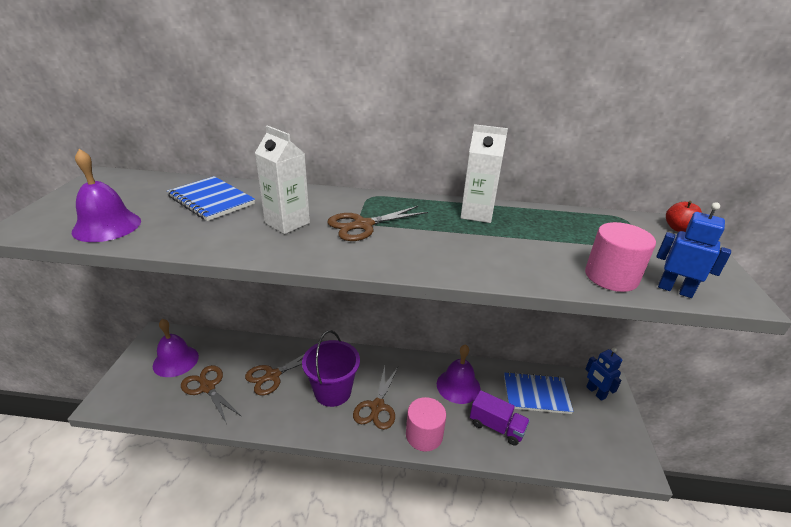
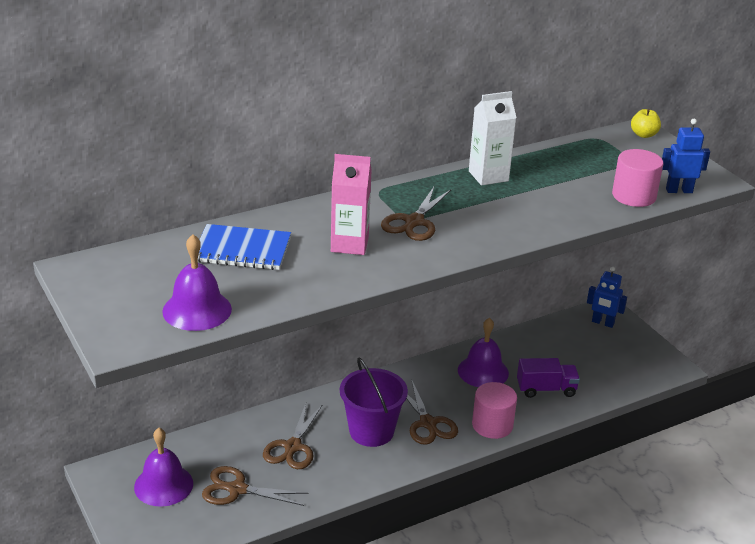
camera: 35 degrees left, 0 degrees up
(287, 223) = (349, 244): white carton -> pink carton
(536, 394) = (556, 347): blue notebook -> none
(678, 229) = (643, 135): red apple -> yellow apple

